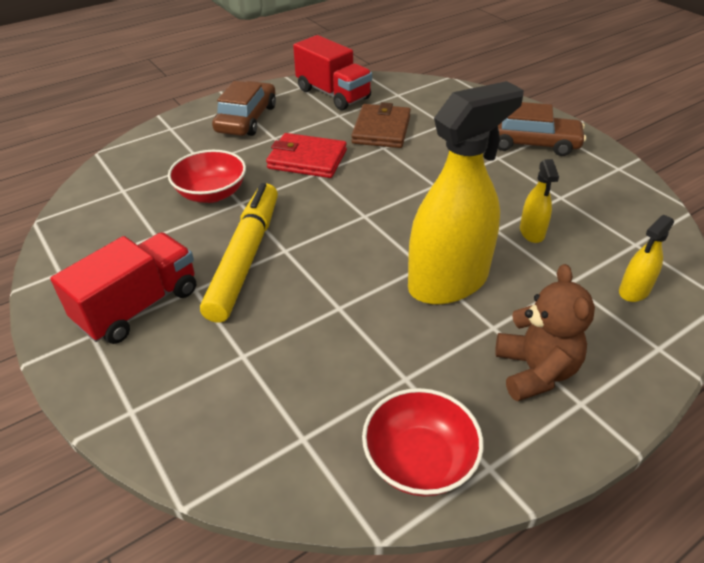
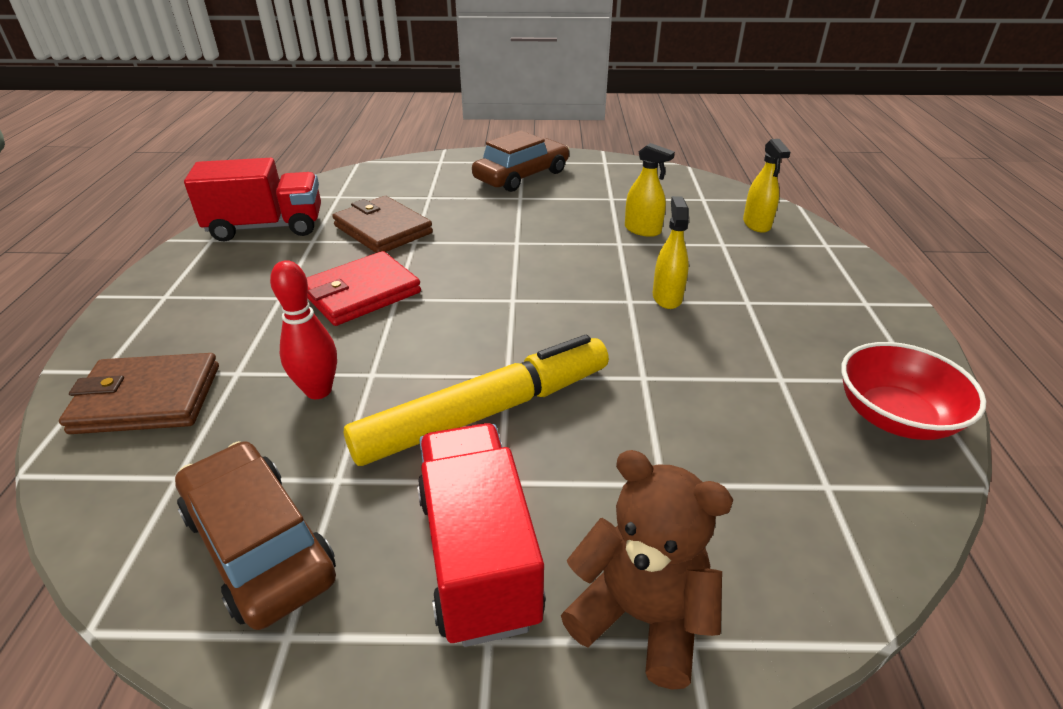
camera: 55 degrees left, 5 degrees down
(163, 151) = (147, 399): none -> brown wallet
(211, 194) = (318, 391): red bowl -> red bowling pin
(245, 257) = (485, 412): yellow marker -> yellow marker turned 105 degrees clockwise
(247, 119) = (204, 301): brown car -> brown car (259, 544)
(448, 282) = (667, 297): yellow spray bottle -> yellow spray bottle, size x0.44
(535, 371) = (817, 306): brown teddy bear -> brown teddy bear (641, 616)

